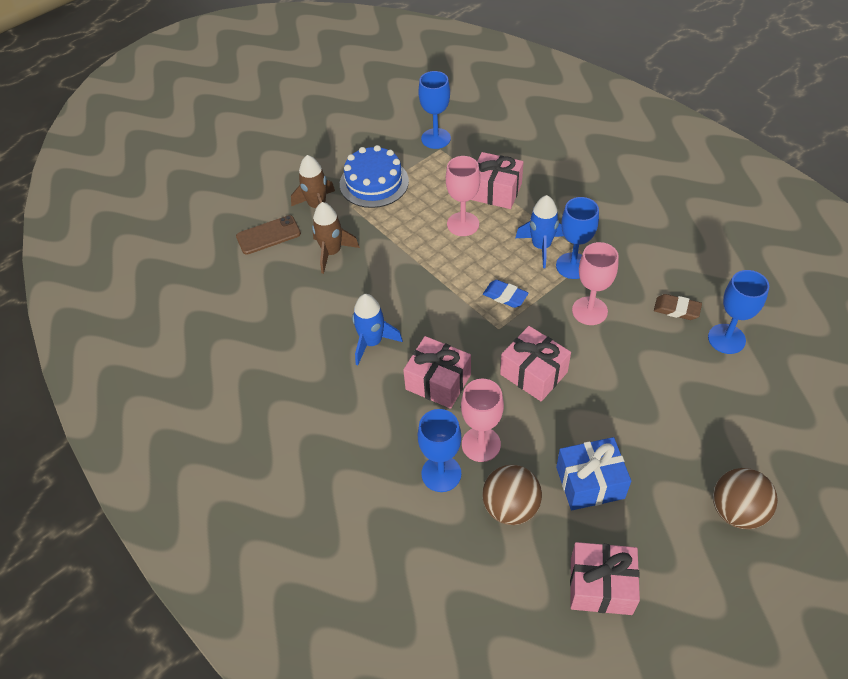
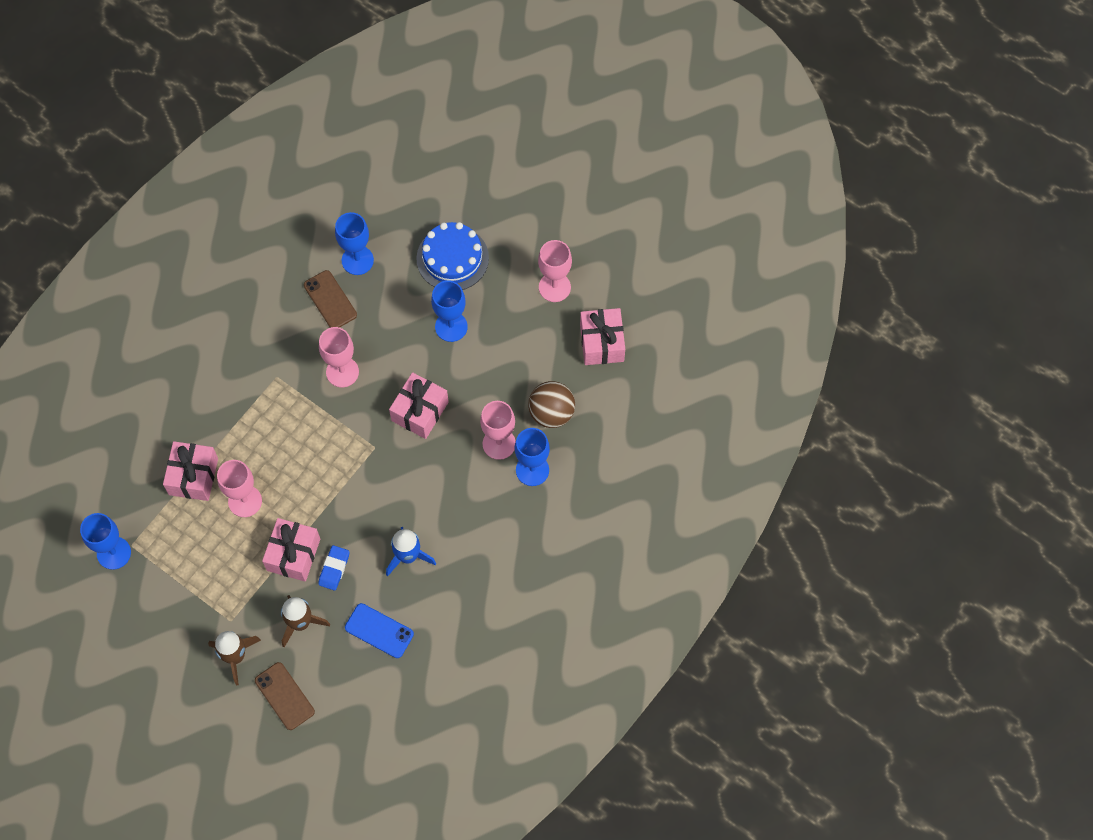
camera: 105 degrees left, 15 degrees up
(303, 310) = (379, 630): none -> blue phone
(374, 182) = (192, 605): blue cake -> blue cake (452, 258)
(438, 382) = (442, 489): pink gift -> pink gift (293, 554)
(505, 296) = (335, 447): blue eraser -> blue eraser (334, 569)
(541, 246) = (267, 422): blue rocket -> none
(573, 266) = (288, 391): blue goblet -> blue goblet (451, 326)
(590, 482) = (518, 357): blue gift -> none
(676, 309) = (330, 300): brown eraser -> brown phone
(686, 541) = (554, 287): none -> pink goblet
(736, 511) = (522, 254): brown ball -> none

